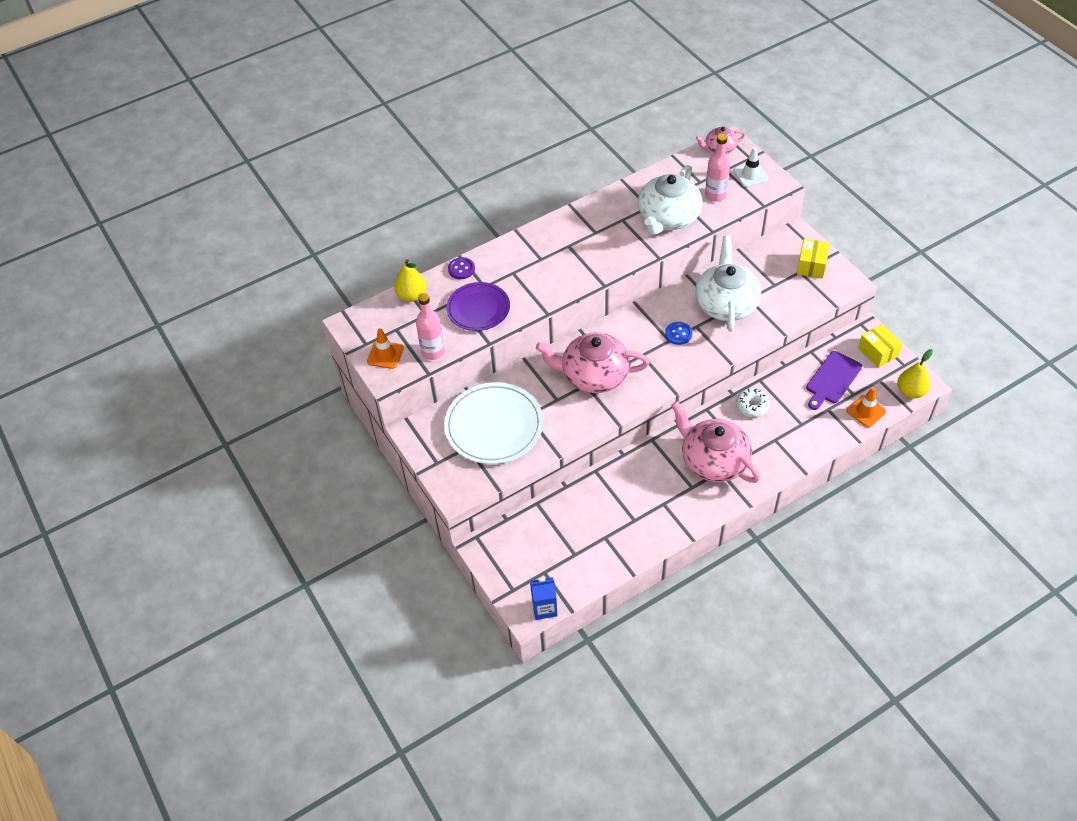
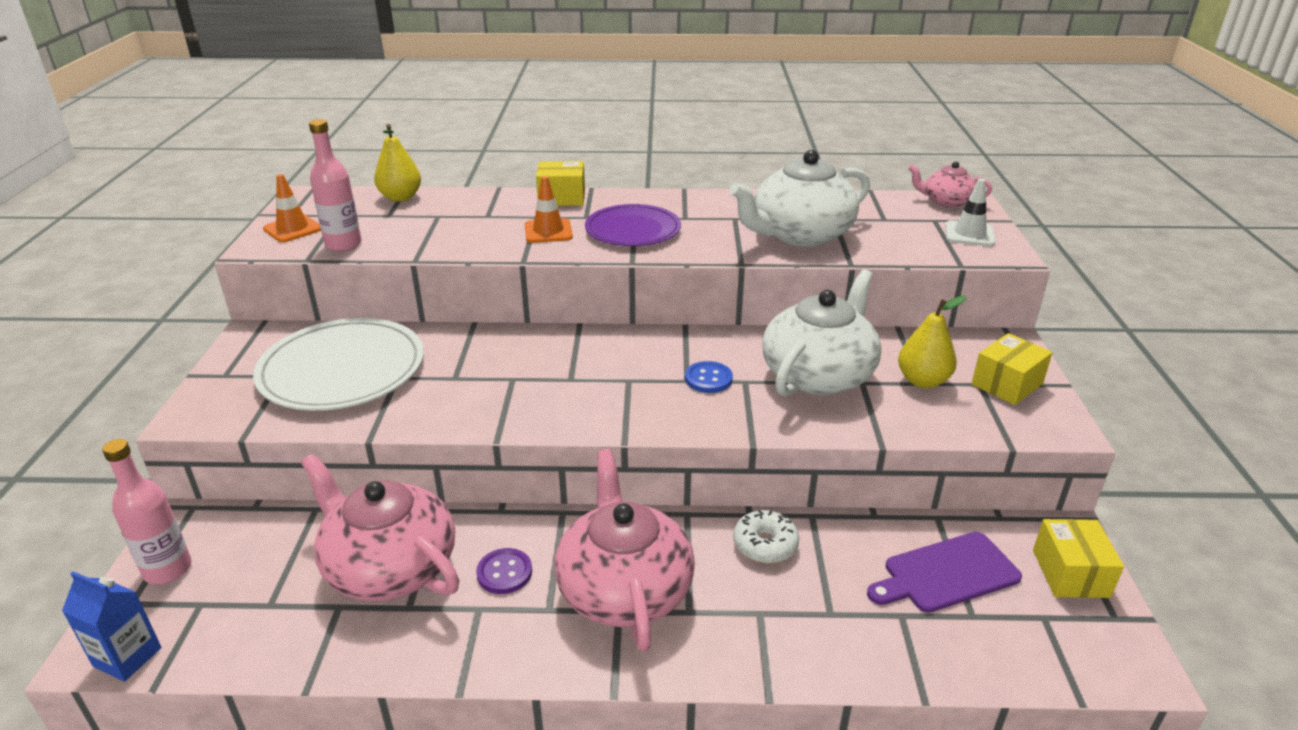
camera: 30 degrees right, 20 degrees down
(461, 269) = (484, 196): purple button -> purple button (504, 572)
(478, 309) = (451, 230): purple plate -> purple plate (633, 230)
(508, 248) = (562, 198): none -> yellow box
(593, 375) = (536, 373): pink teapot -> pink teapot (389, 567)
(715, 195) = (894, 236): pink bottle -> pink bottle (168, 569)
(866, 411) = (978, 655): orange traffic cone -> orange traffic cone (548, 231)
(910, 391) = (1103, 669): yellow pear -> yellow pear (922, 381)

